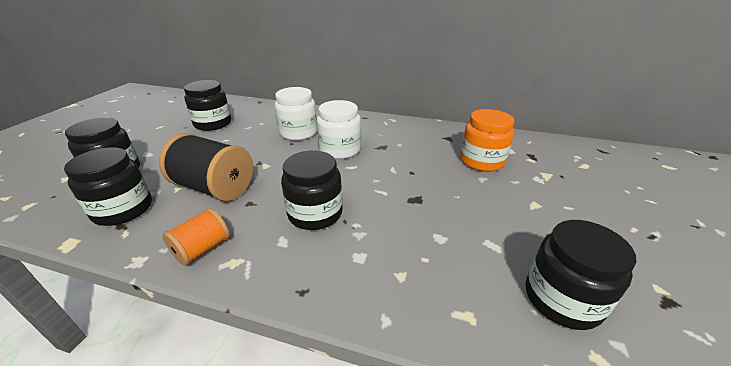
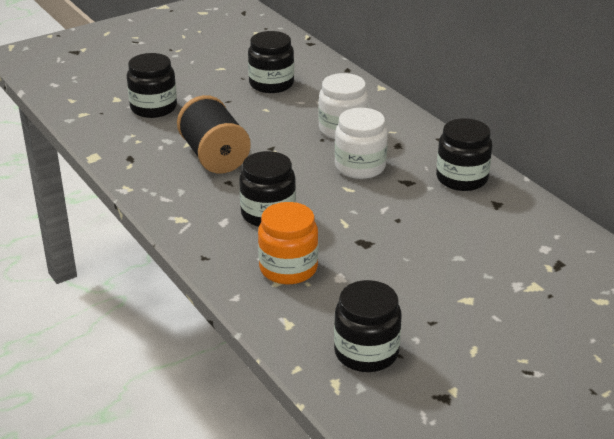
camera: 40 degrees right, 0 degrees up
(123, 210) = (139, 146): black jar -> black jar (461, 178)
(202, 249) = (168, 200): orange spool -> none
(481, 161) = (489, 243): orange jar -> orange jar (288, 268)

